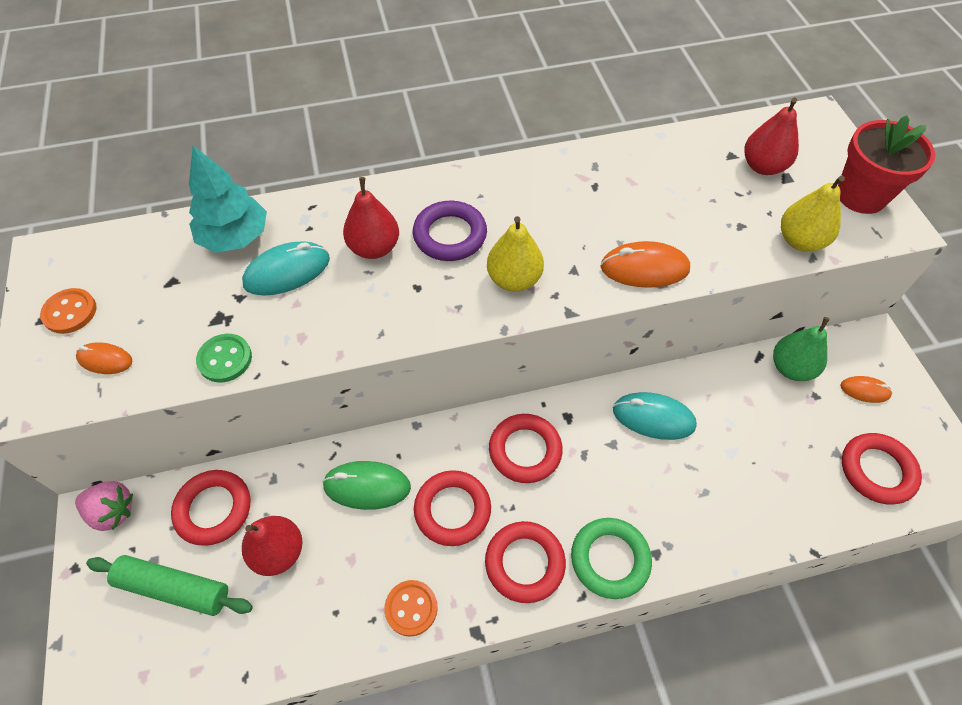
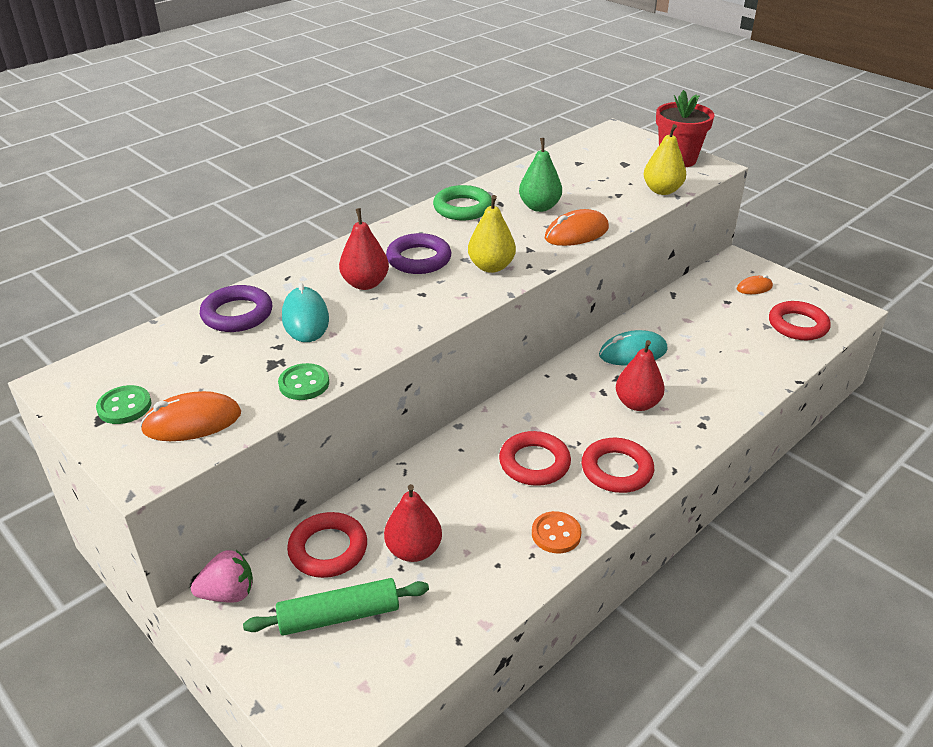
camera: 30 degrees left, 20 degrees down
(70, 312) = (124, 406): orange button -> green button
(105, 360) = (192, 422): orange mouse -> orange mouse, size x1.67
(235, 237) = (237, 314): turquoise tree -> purple ring
(287, 271) = (305, 319): turquoise mouse -> turquoise mouse turned 45 degrees counterclockwise
(367, 486) = (452, 478): green mouse -> none
(525, 450) = (558, 406): red ring -> none
(610, 559) = (674, 441): green ring -> green ring (462, 208)
(763, 166) = (604, 162): red pear -> red pear (637, 403)
(791, 368) = (699, 293): green pear -> green pear (539, 207)

